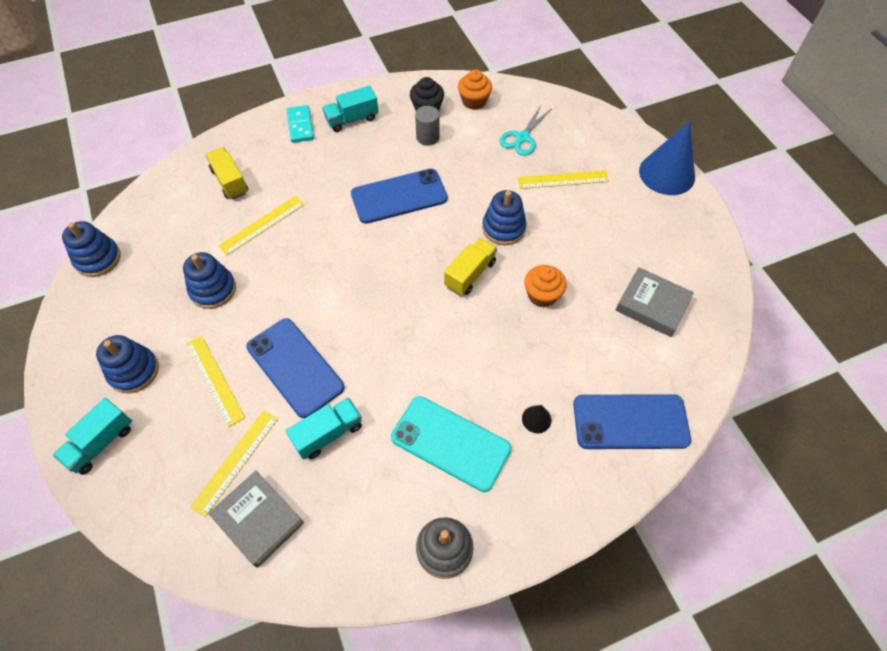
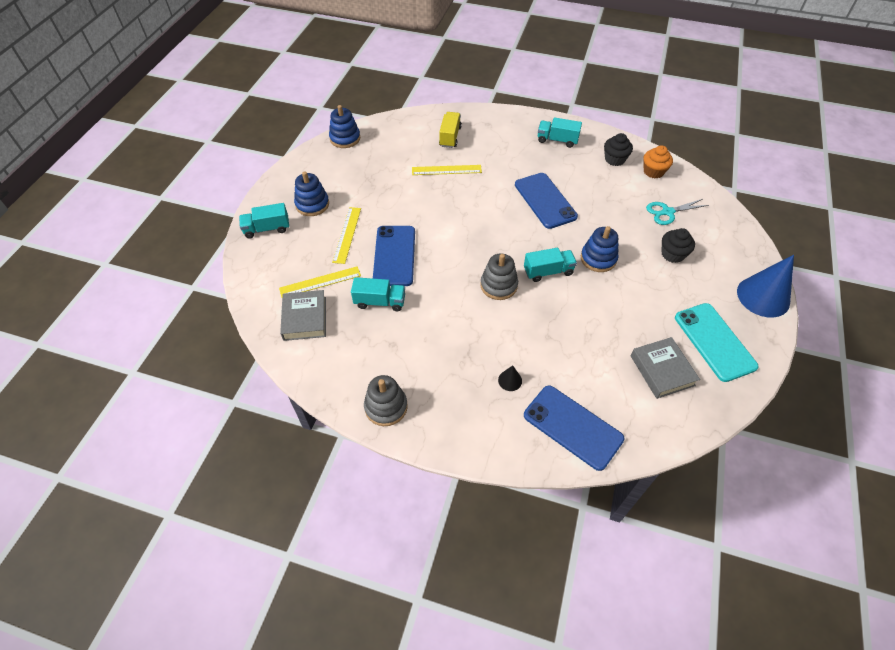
camera: 40 degrees right, 5 degrees down
(213, 289) = (388, 188): blue stacking toy -> none
(300, 125) = (520, 127): turquoise domino -> none
(399, 196) = (545, 200): blue phone -> blue phone turned 45 degrees clockwise
(427, 137) = (598, 176): grey cylinder -> none
(436, 323) = (498, 285): none -> grey stacking toy
(450, 443) = (443, 355): turquoise phone -> turquoise phone (714, 341)
(470, 274) = (548, 271): yellow truck -> turquoise truck
(542, 295) = (586, 313): orange cupcake -> none
(563, 180) = (672, 254): yellow ruler -> black cupcake

